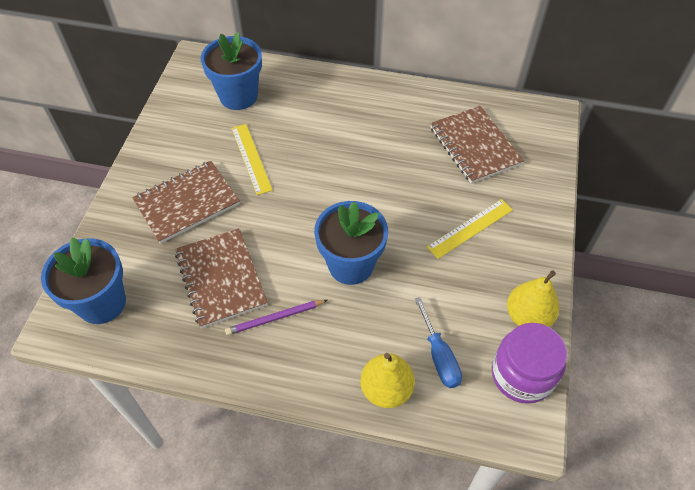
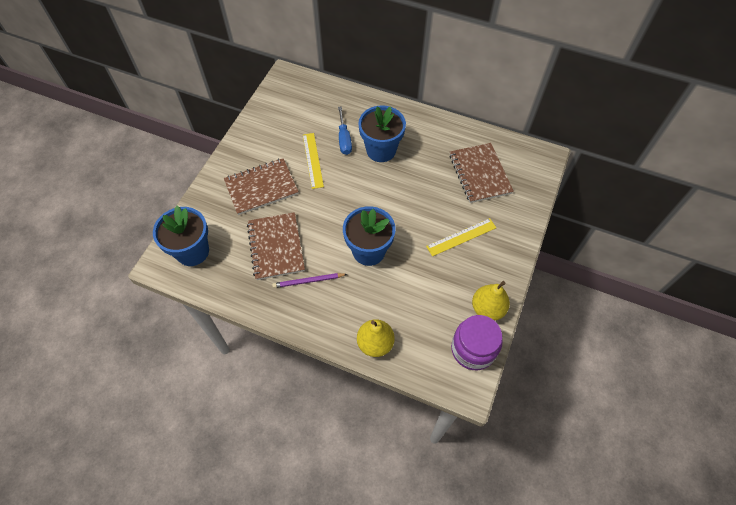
camera: 10 degrees right, 5 degrees up
(238, 96) = (312, 110): blue flower pot -> blue flower pot (381, 150)
(439, 355) = (417, 326): blue screwdriver -> blue screwdriver (344, 139)

